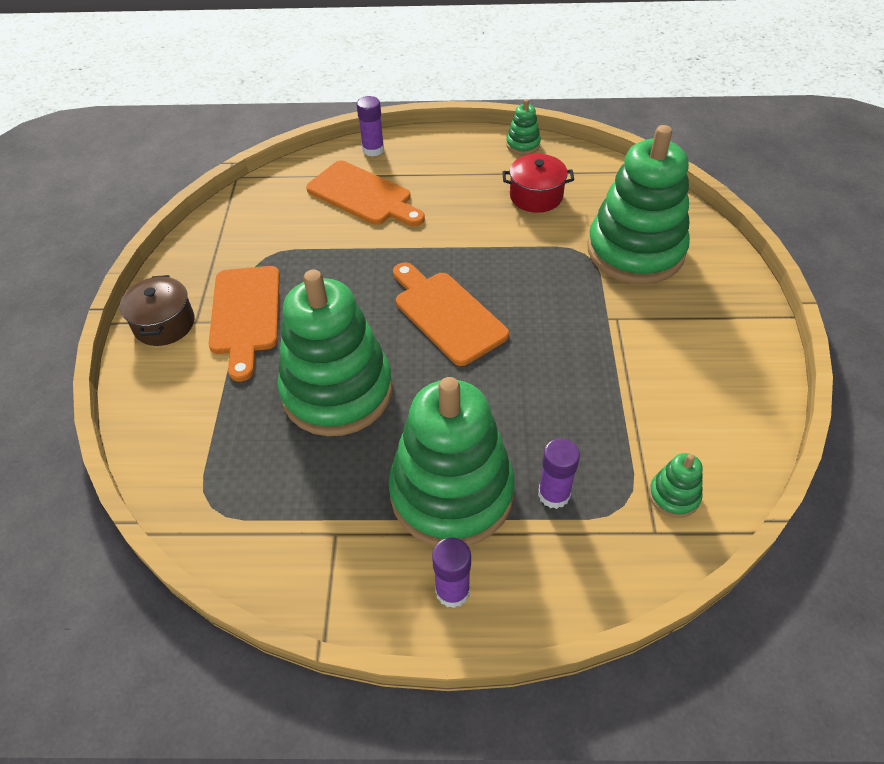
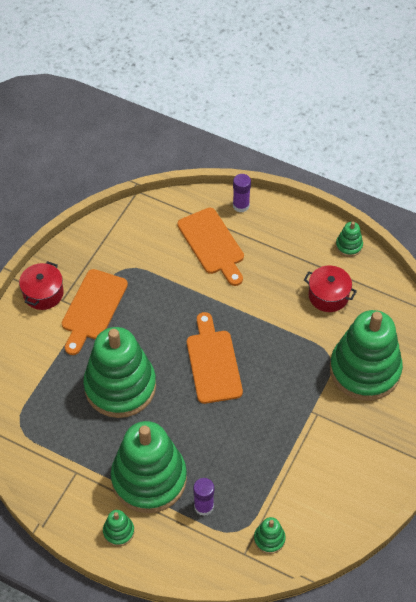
camera: 25 degrees right, 5 degrees up
(164, 324) = (43, 293): brown pot -> red pot
(452, 591) = (118, 531): purple glue stick -> green stacking toy

